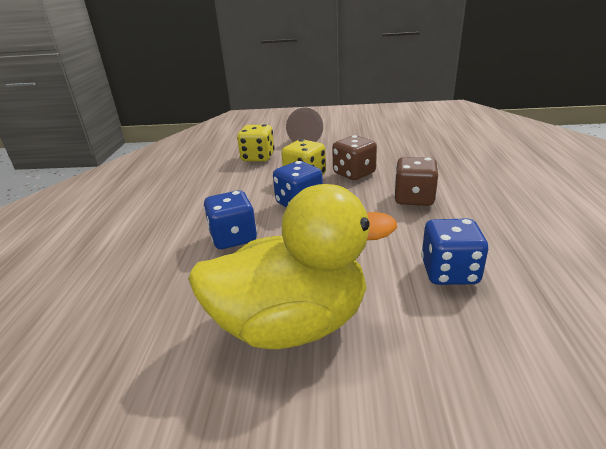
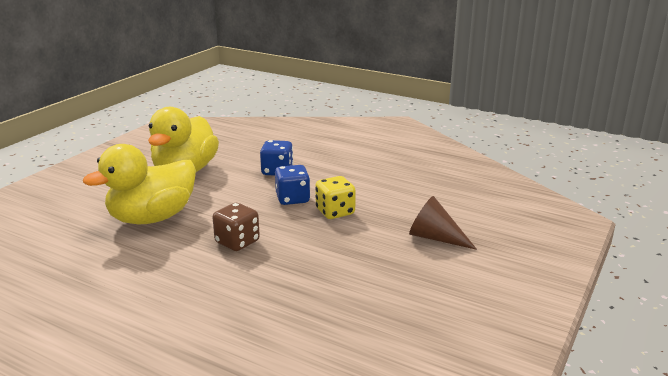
camera: 115 degrees right, 5 degrees down
(258, 157) = (406, 203): yellow dice -> none
(354, 173) = (314, 234): brown dice -> none
(449, 272) = (152, 218): blue dice -> yellow duck

